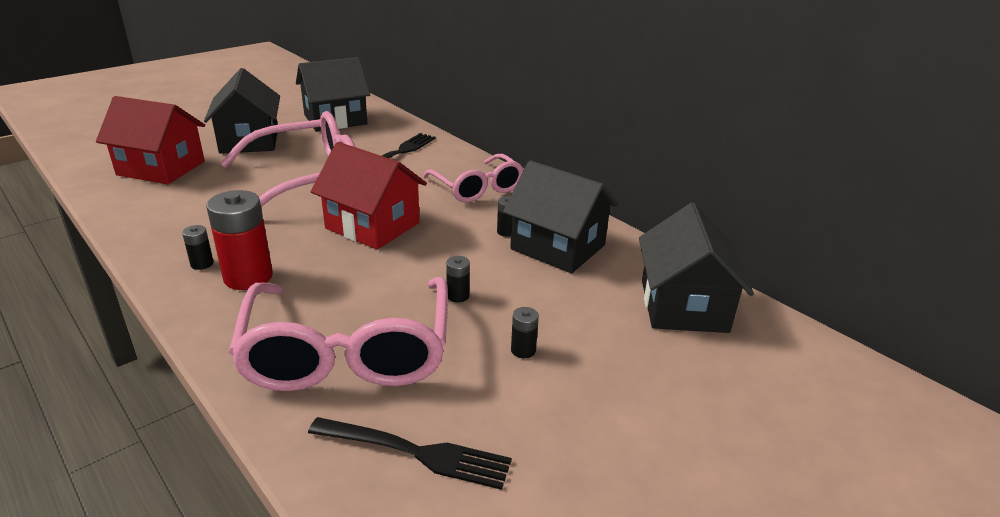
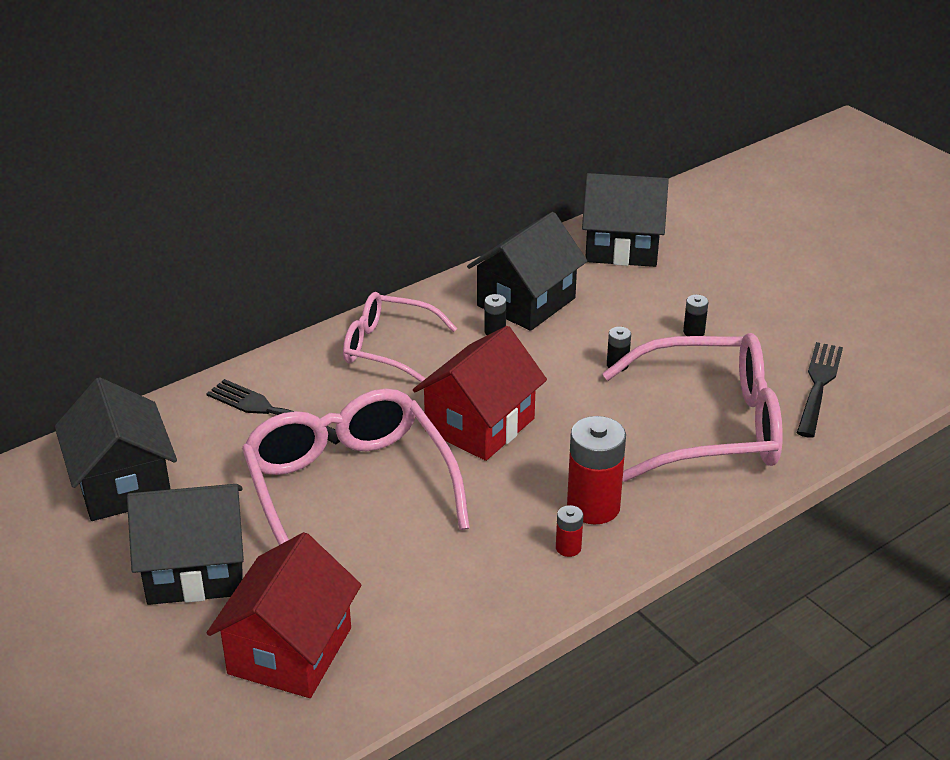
camera: 85 degrees left, 5 degrees up
(202, 264) = (568, 548): black battery -> red battery
(477, 188) = (388, 348): pink glasses -> pink glasses turned 135 degrees counterclockwise

